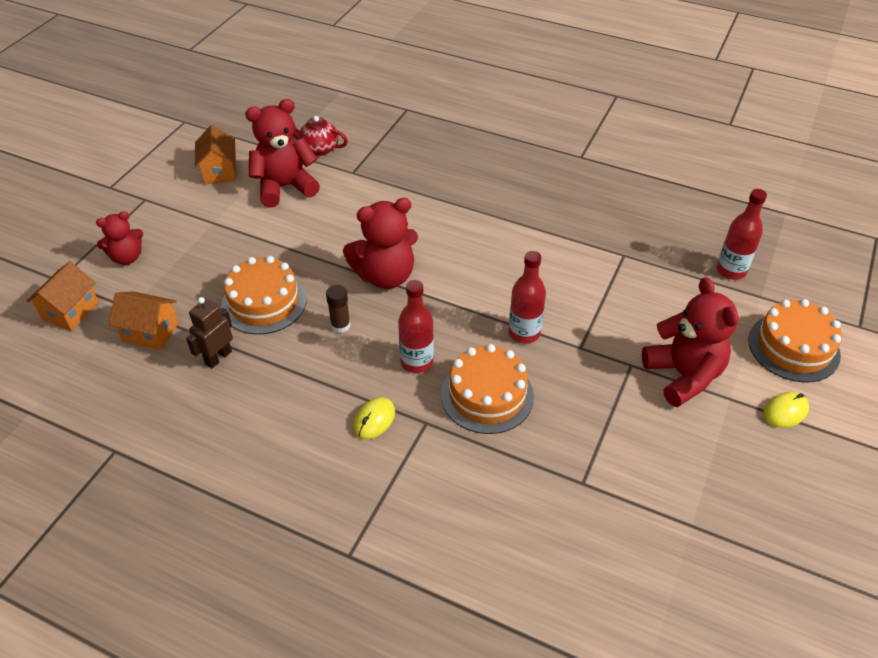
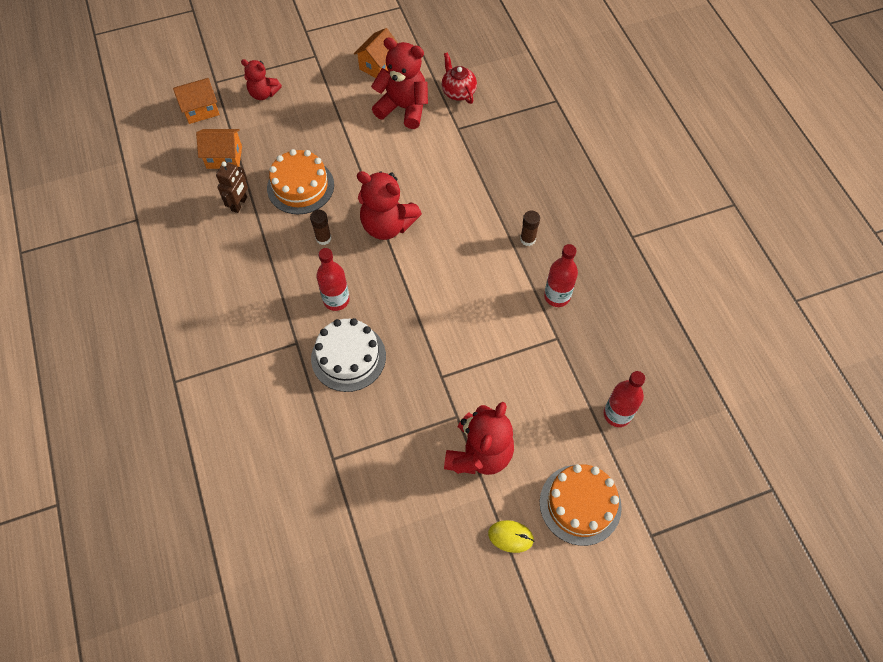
camera: 45 degrees right, 15 degrees up
(150, 332) = (224, 157): orange house -> orange house turned 60 degrees counterclockwise
(218, 357) = (239, 204): brown robot -> brown robot turned 120 degrees clockwise
(374, 420) = (272, 316): yellow mouse -> none
(487, 395) = (348, 357): orange cake -> white cake
(511, 208) = (527, 239): none -> brown glue stick
(524, 333) = (420, 336): red bottle -> red bottle (557, 296)

